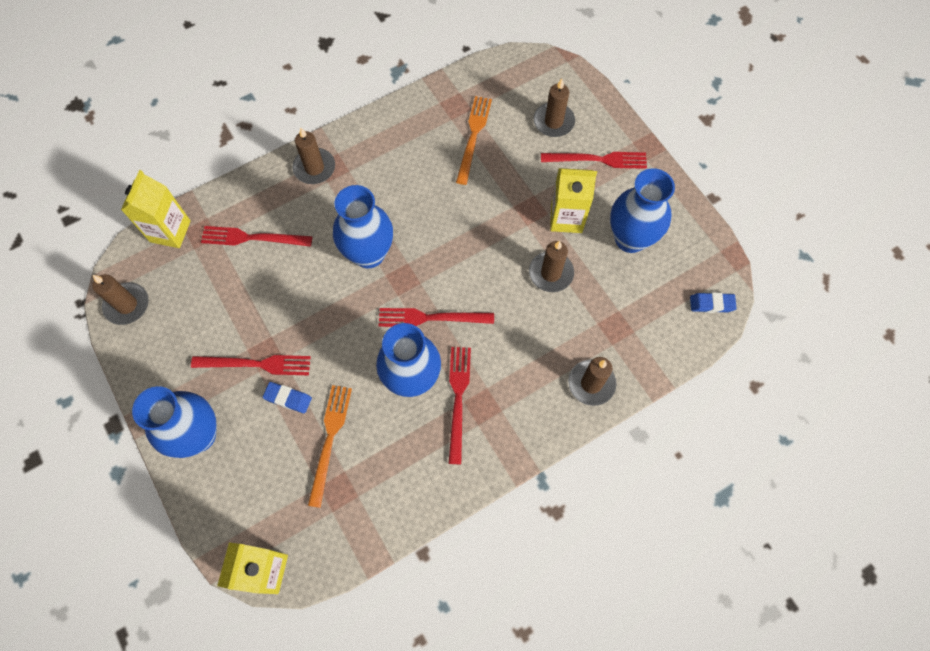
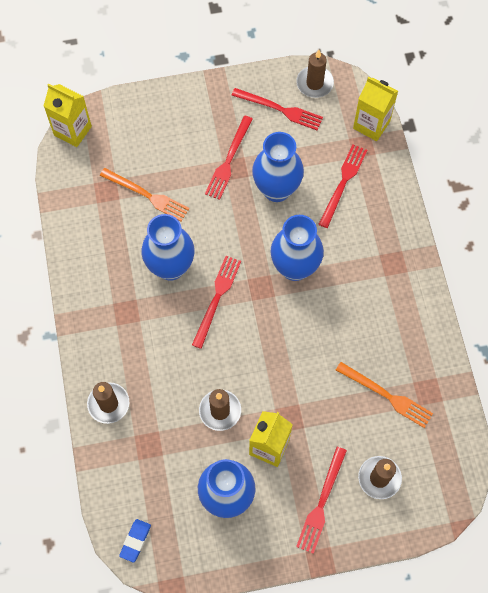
camera: 110 degrees right, 0 degrees up
(198, 435) = (188, 110): blue vase -> blue vase (276, 189)
(288, 398) = (191, 175): blue eraser -> none
(314, 168) = (397, 248): brown candle -> none
(458, 399) = (139, 296): red fork -> red fork (280, 109)

